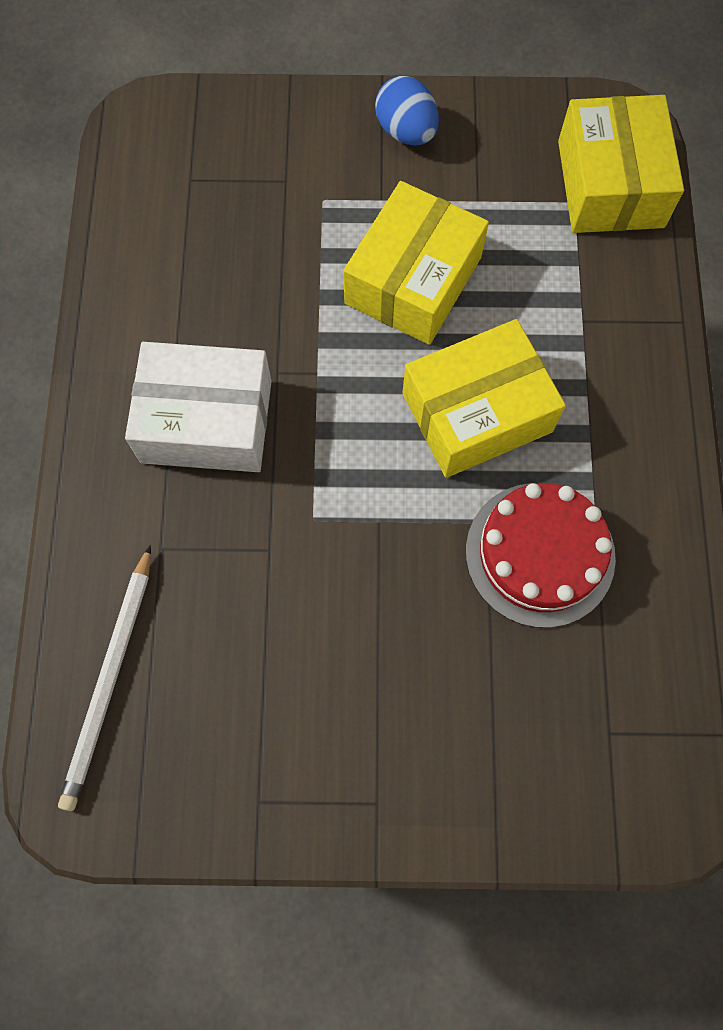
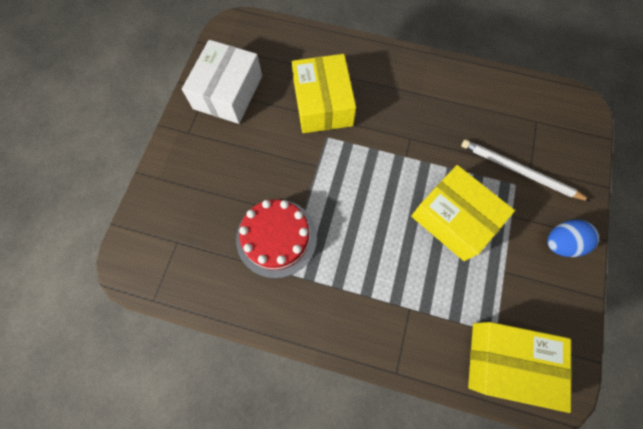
camera: 105 degrees right, 0 degrees up
(110, 680) = (278, 45): white pencil -> white pencil (519, 171)
(206, 421) = (390, 102): white box -> white box (228, 92)
(477, 413) = (364, 229): yellow box -> yellow box (322, 104)

